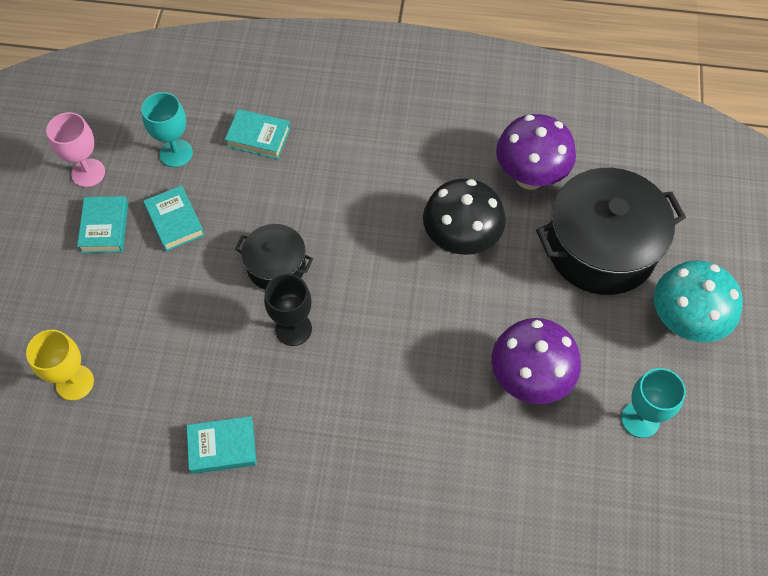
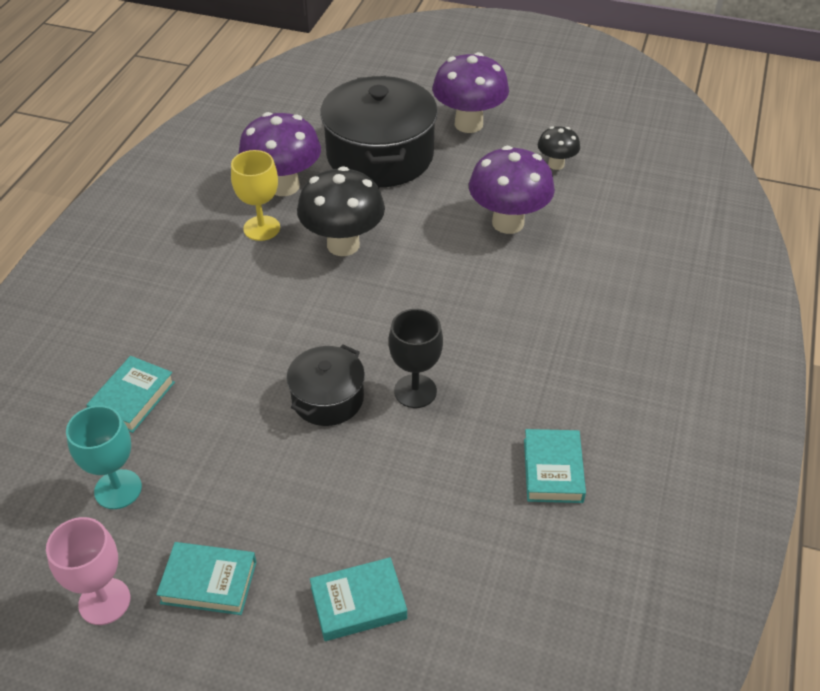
camera: 80 degrees left, 15 degrees down
(75, 382) = (444, 628): yellow goblet -> yellow goblet (261, 228)
(175, 221) = (228, 497): turquoise book -> turquoise book (358, 603)
(640, 419) = (556, 164): turquoise goblet -> black mushroom
(683, 323) = (468, 124): turquoise mushroom -> purple mushroom

